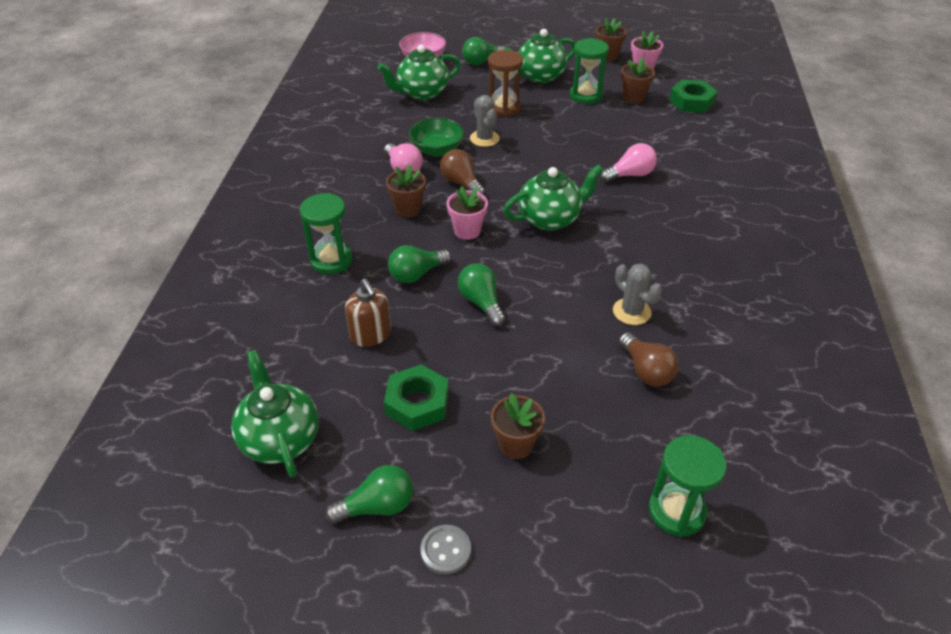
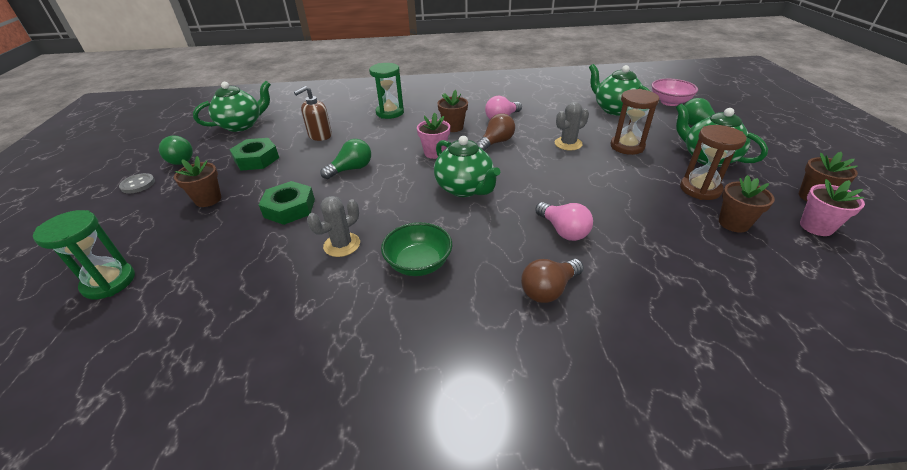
camera: 80 degrees right, 5 degrees down
(417, 274) = (380, 141): green light bulb -> none
(437, 150) = (535, 127): green bowl -> green bowl (418, 264)
(586, 95) = (700, 189): green hourglass -> brown hourglass
(646, 370) = (265, 258): brown light bulb -> brown light bulb (549, 289)
(691, 102) = (779, 276): green nut -> green nut (289, 208)

